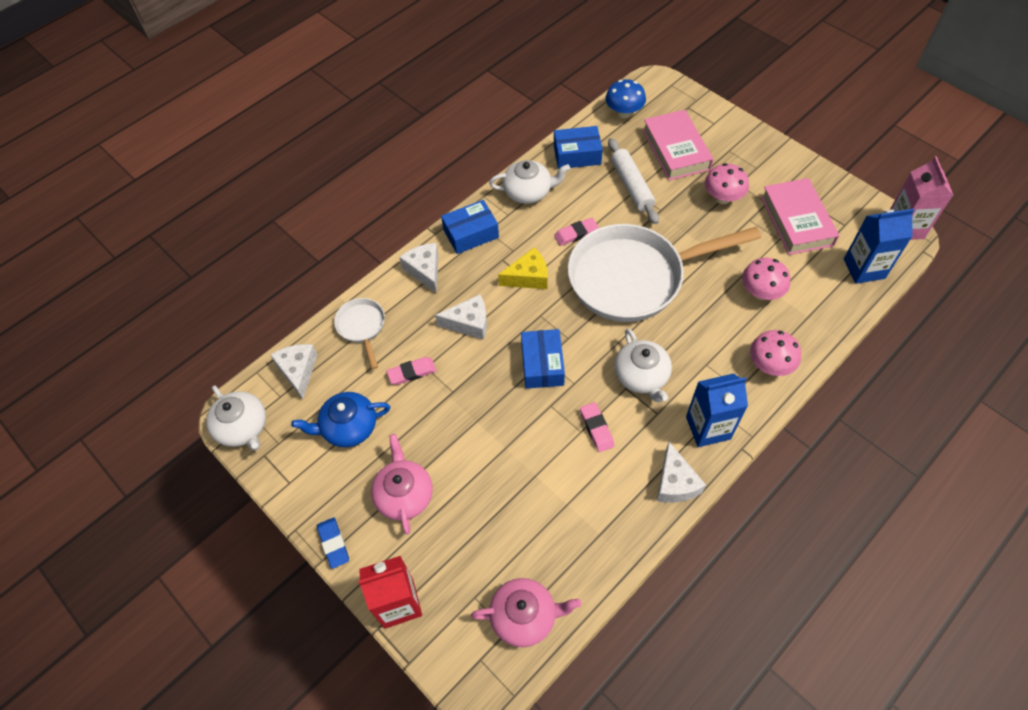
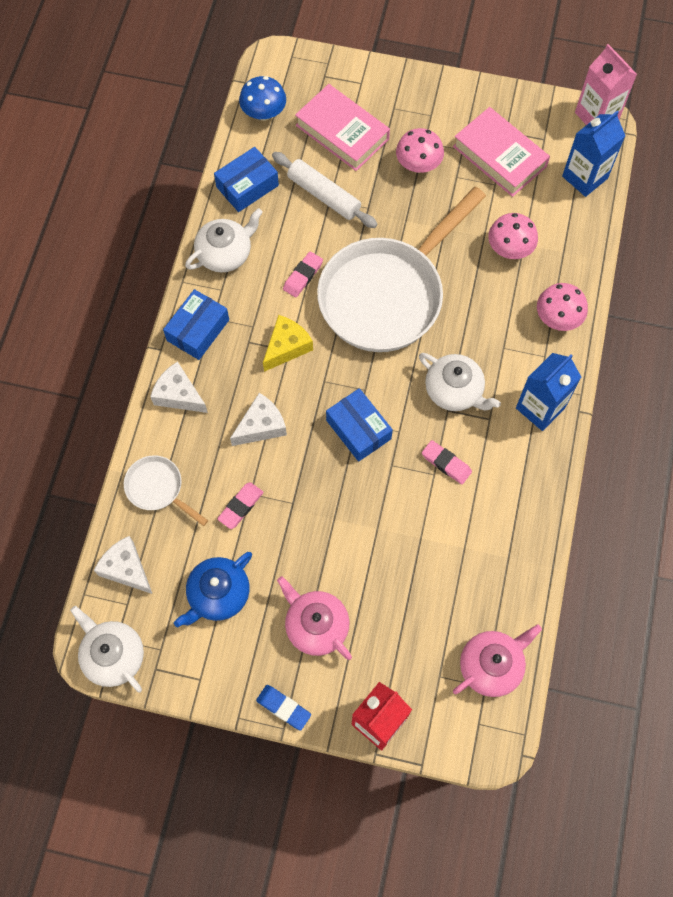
camera: 35 degrees left, 10 degrees up
(243, 427) = (113, 655): white teapot -> white teapot turned 150 degrees counterclockwise
(675, 483) = (542, 474): white cheese -> none

